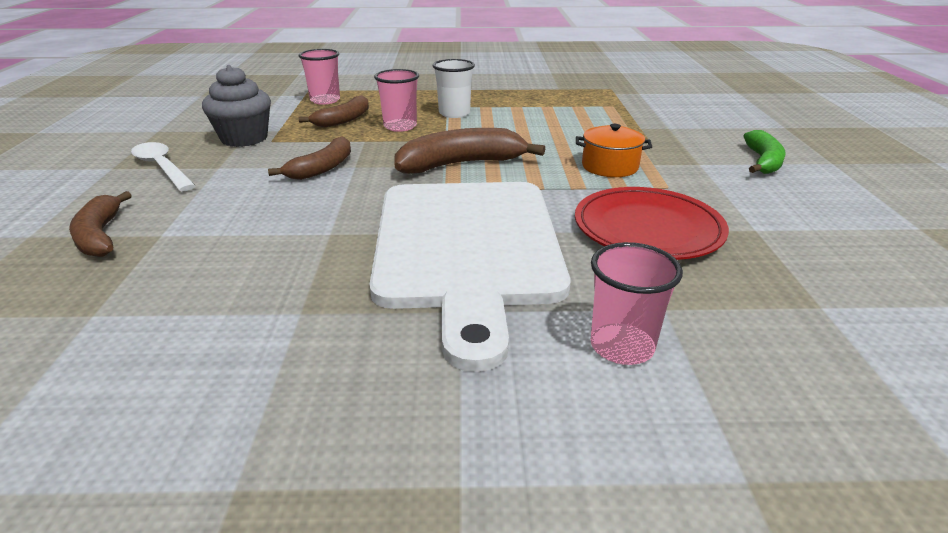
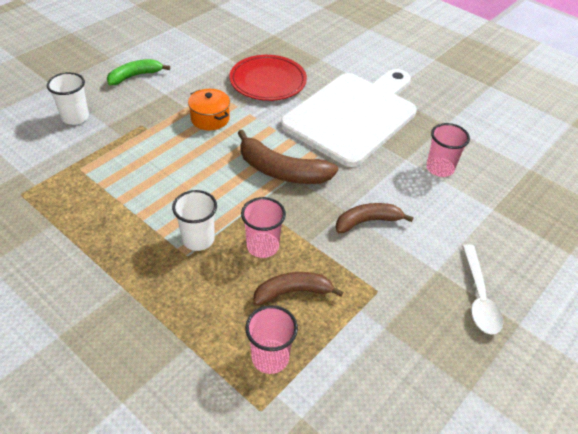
camera: 140 degrees left, 15 degrees up
(100, 235) = (527, 228): brown banana -> none
(244, 138) = (397, 311): grey cupcake -> none
(622, 346) = (352, 58): pink cup -> pink cup (439, 168)
(701, 121) = (75, 117): none -> white cup

